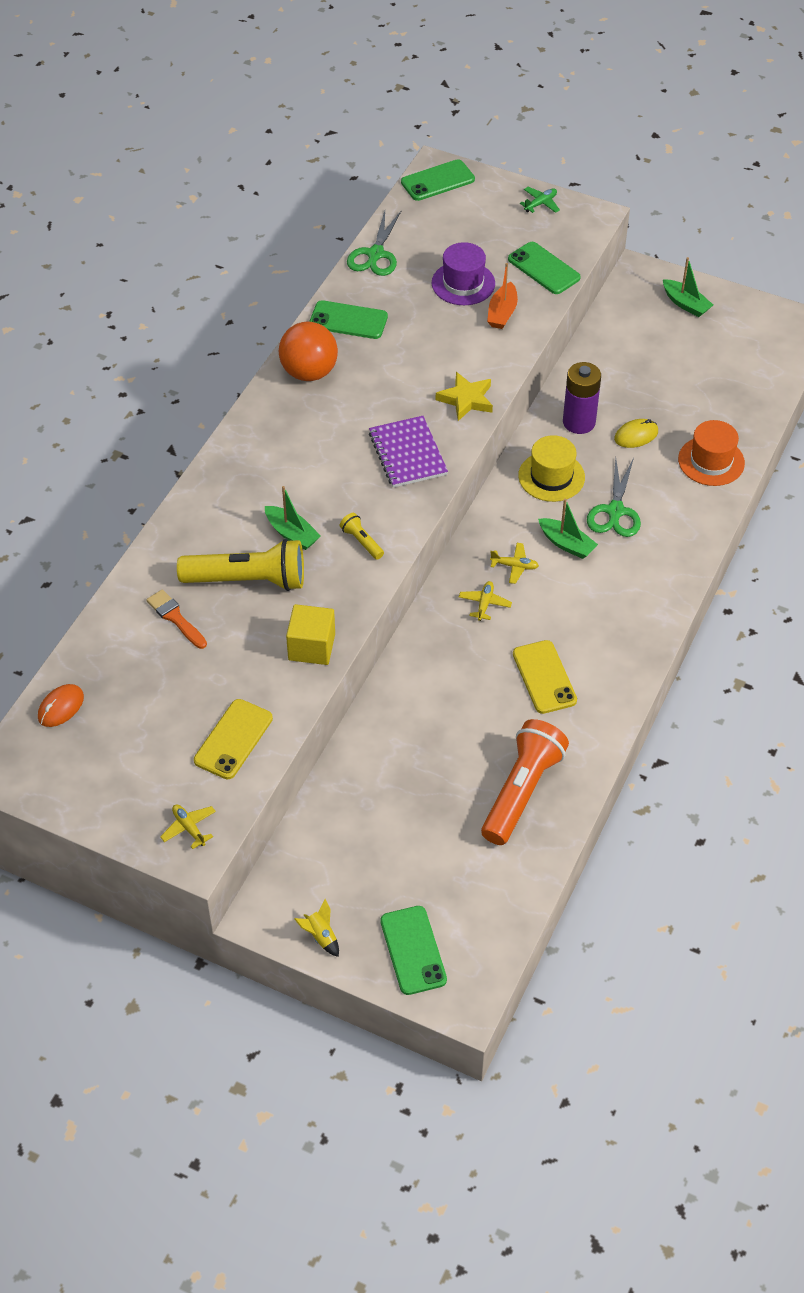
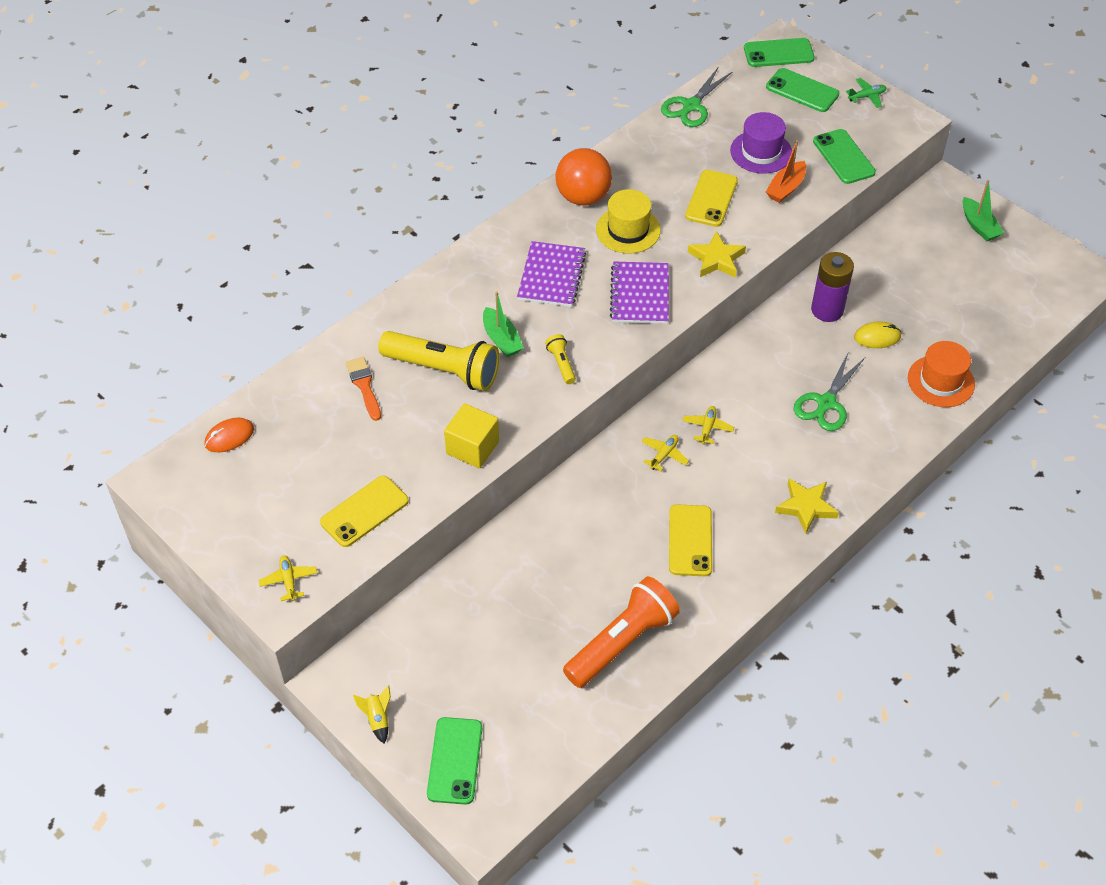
camera: 20 degrees right, 0 degrees up
(313, 458) = (551, 276): none -> purple notebook
(348, 320) = (639, 159): green phone -> green phone (802, 91)
(435, 341) = (711, 199): none -> yellow phone
(514, 566) = (707, 428): yellow plane -> yellow plane turned 105 degrees counterclockwise
(551, 476) = (779, 354): yellow hat -> yellow hat (628, 230)
(566, 544) = (766, 421): green boat -> none
(637, 614) = (806, 507): none -> yellow star

